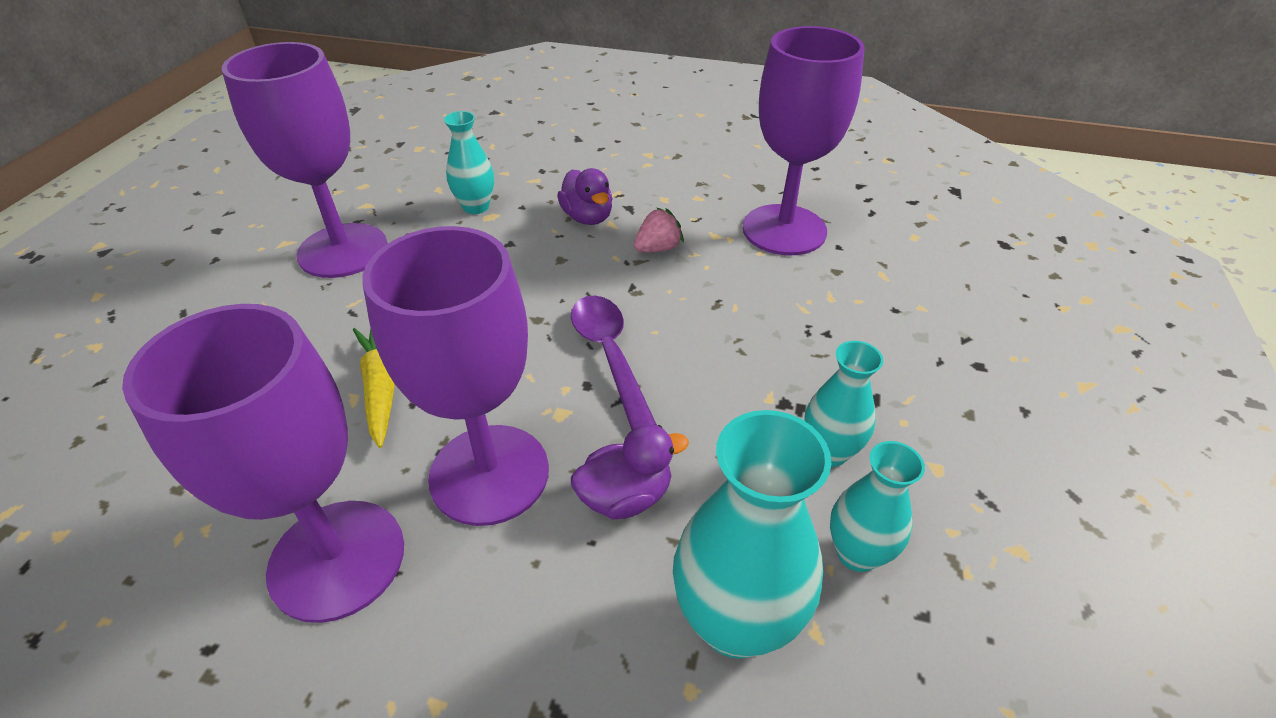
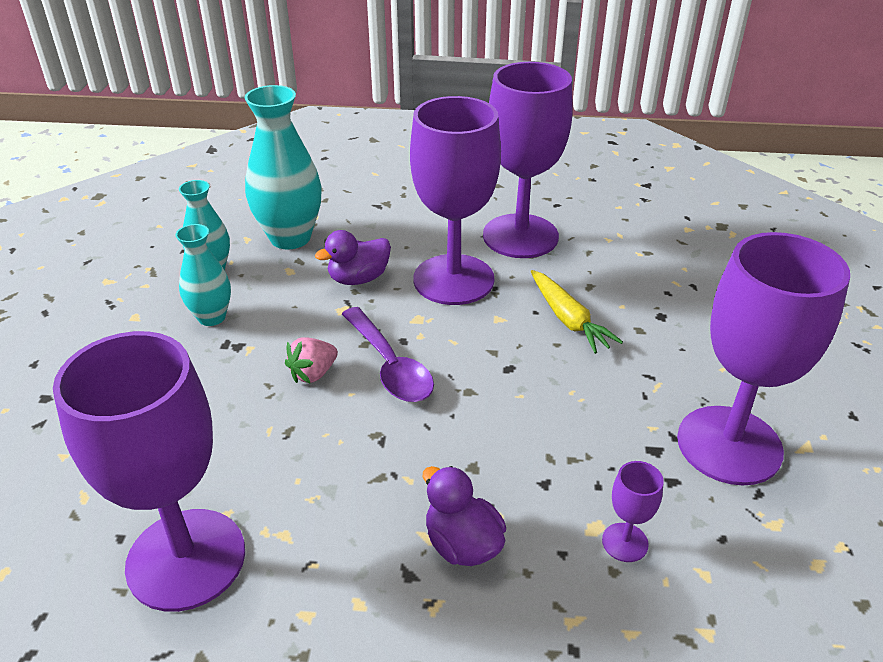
camera: 170 degrees right, 5 degrees down
(476, 207) = (625, 542): turquoise vase -> purple goblet
(658, 248) = (358, 500): pink strawberry -> pink strawberry (313, 374)

